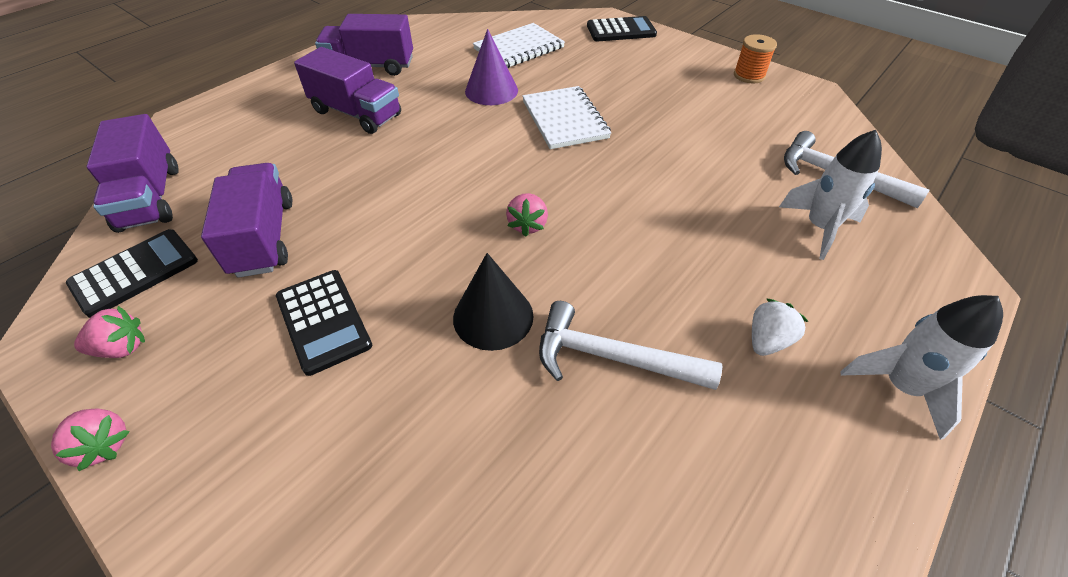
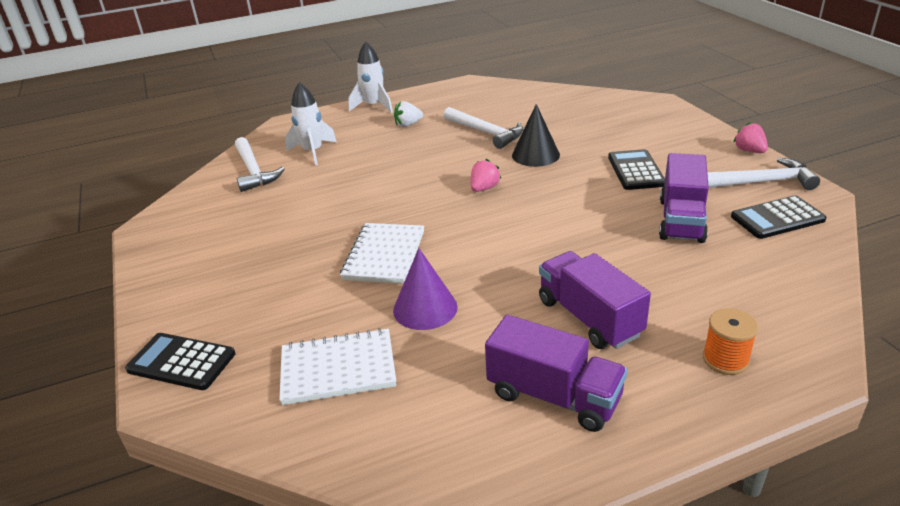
camera: 150 degrees left, 15 degrees down
(122, 348) = (762, 182): pink strawberry -> white hammer
(150, 198) = (798, 273): purple truck -> none
(749, 75) = (165, 256): orange spool -> orange spool (725, 359)

